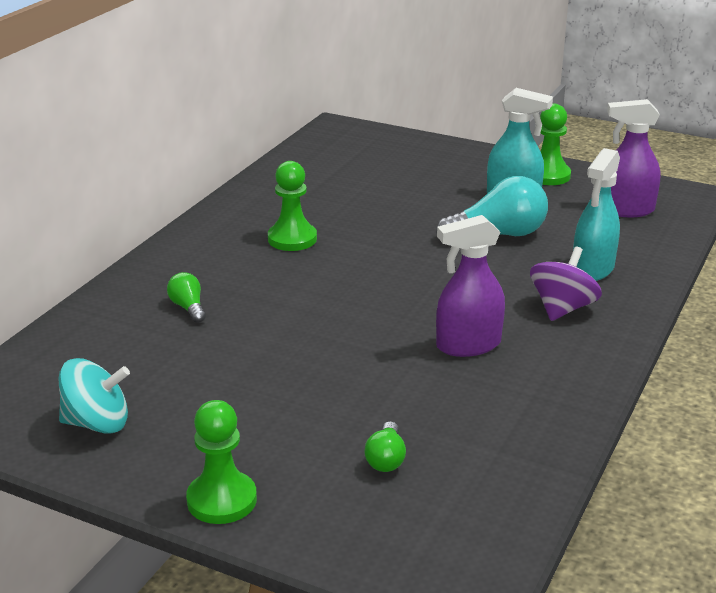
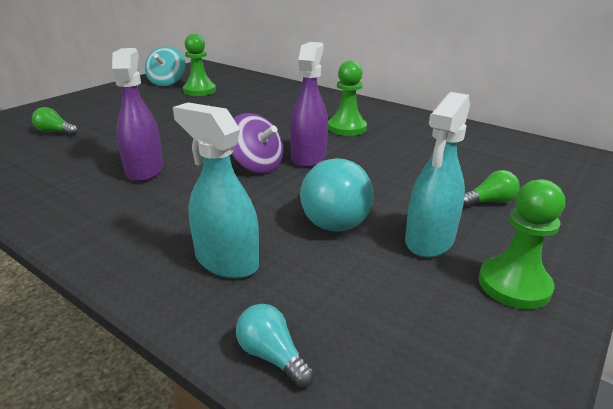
camera: 100 degrees right, 0 degrees up
(188, 308) = (263, 99): green light bulb -> green light bulb (489, 201)
(222, 500) = (78, 99): green pawn -> green pawn (199, 91)
(562, 308) = (160, 222): purple spinning top -> purple spinning top (256, 165)
(626, 210) = (391, 340): purple spray bottle -> purple spray bottle (308, 157)
(666, 241) = (272, 356): none -> turquoise light bulb

